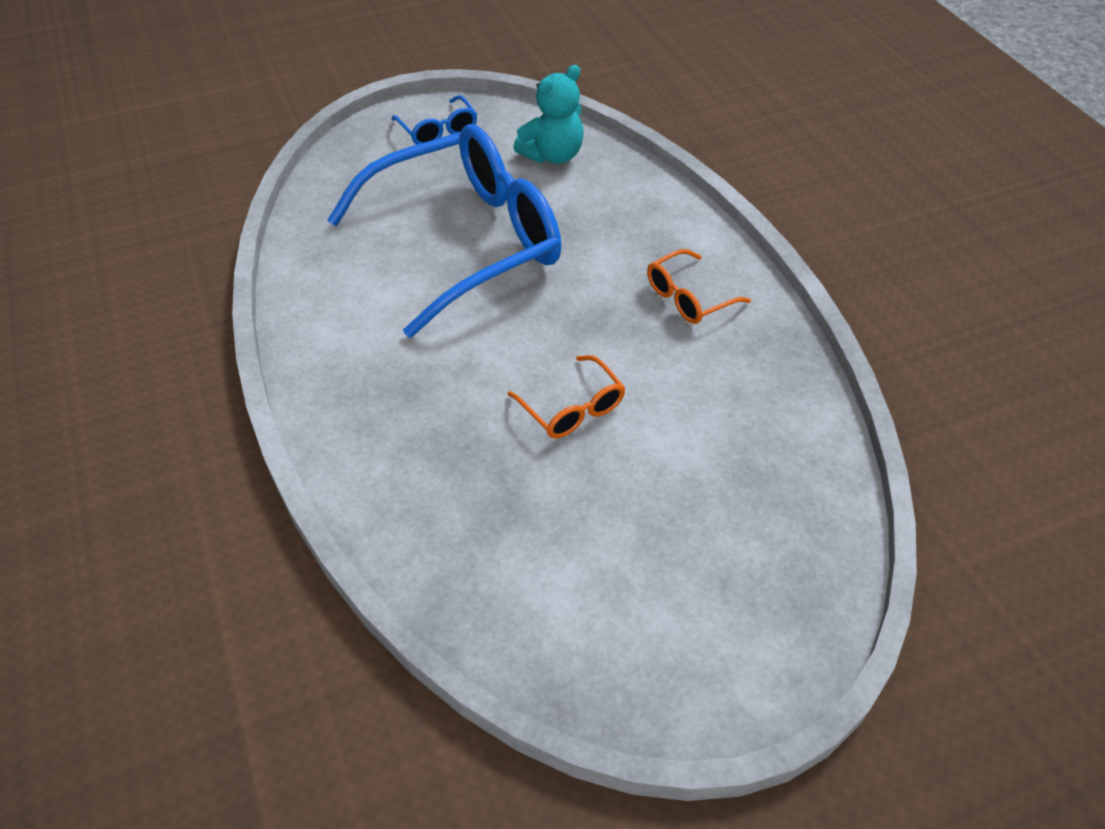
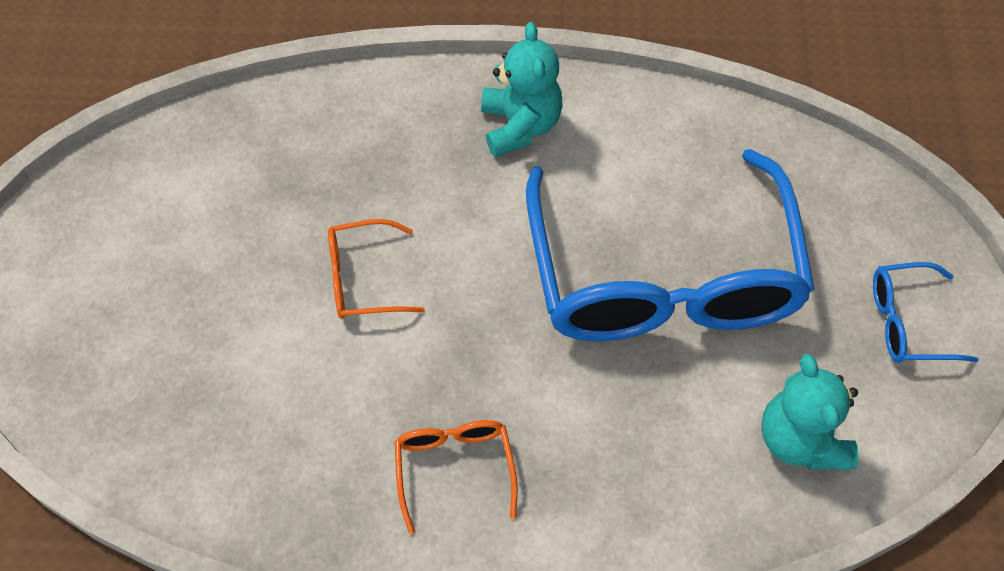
camera: 115 degrees right, 10 degrees up
(358, 364) = (520, 126): none -> turquoise teddy bear

